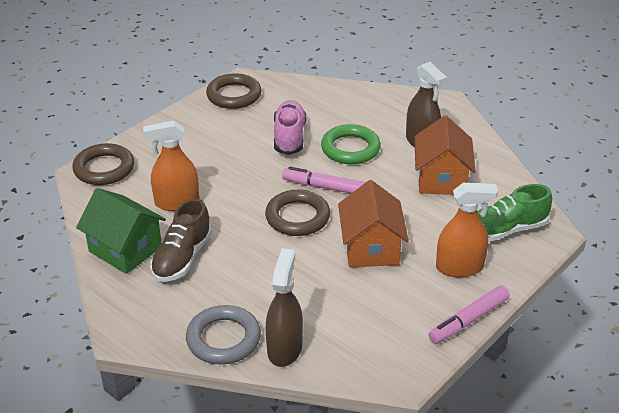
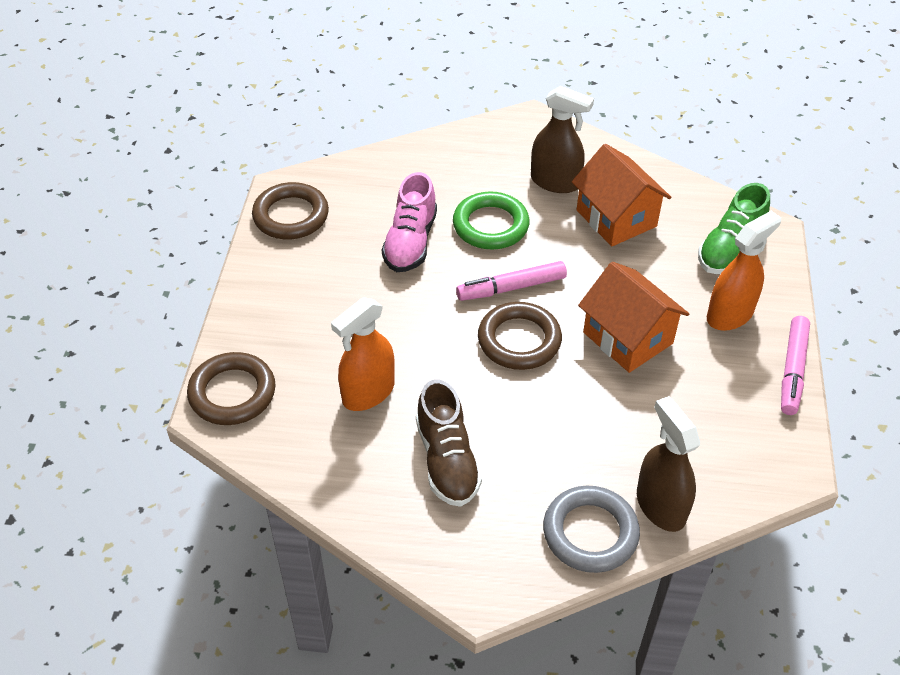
camera: 35 degrees left, 10 degrees up
(125, 249) = (371, 486): green house -> none
(289, 137) = (410, 242): pink shoe -> pink shoe turned 135 degrees counterclockwise

